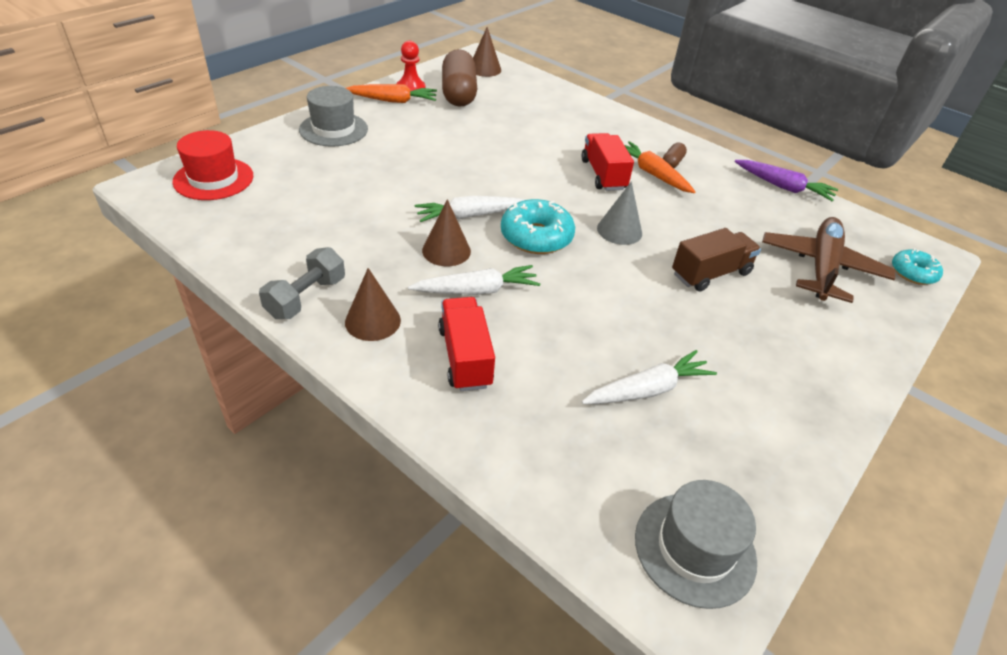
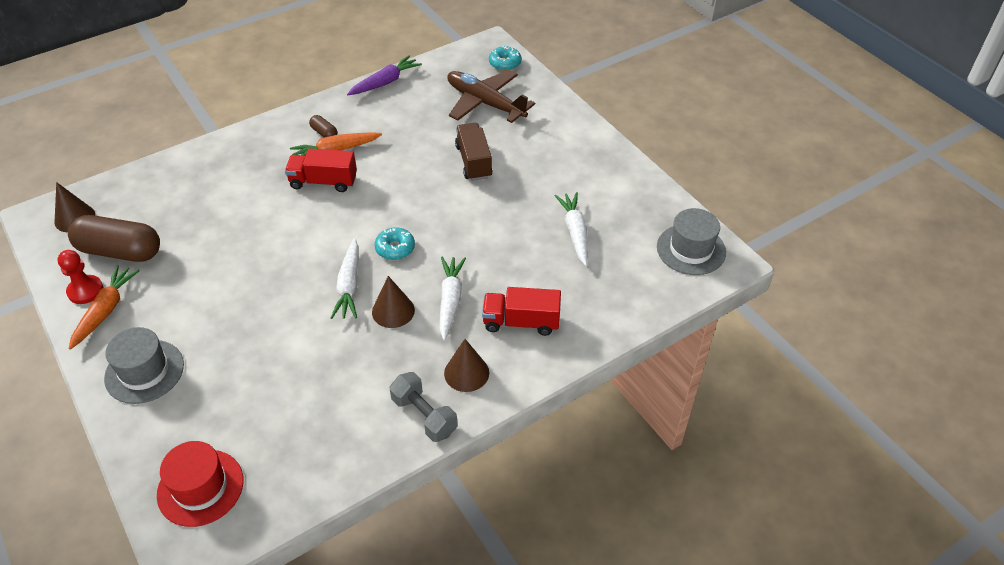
camera: 70 degrees left, 5 degrees up
(536, 237) = (395, 248): turquoise donut -> turquoise donut, size x0.63
(619, 230) = (405, 195): grey cone -> none

